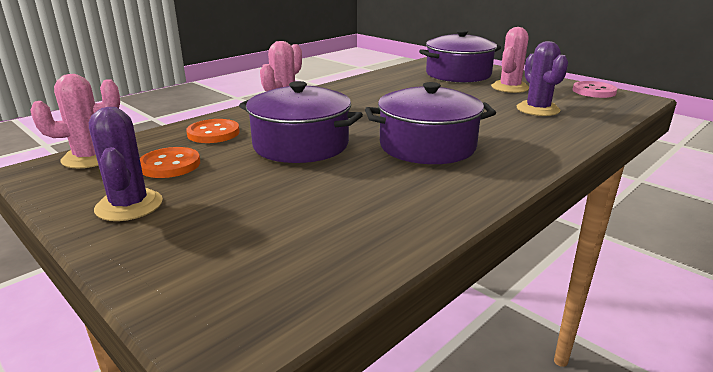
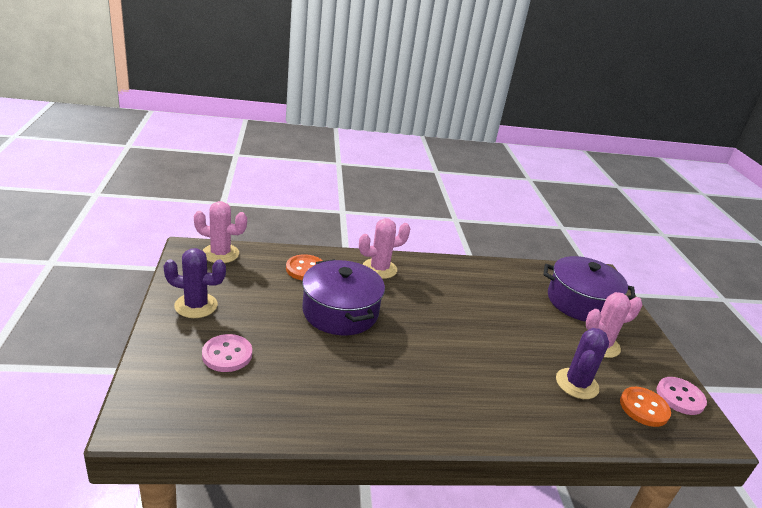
camera: 35 degrees right, 5 degrees up
(129, 205) = (196, 305): purple cactus -> purple cactus turned 75 degrees clockwise
(170, 165) = (249, 284): orange button -> orange button (644, 408)
(240, 223) = (227, 354): none -> pink button
(427, 146) = (419, 365): purple pot -> none

